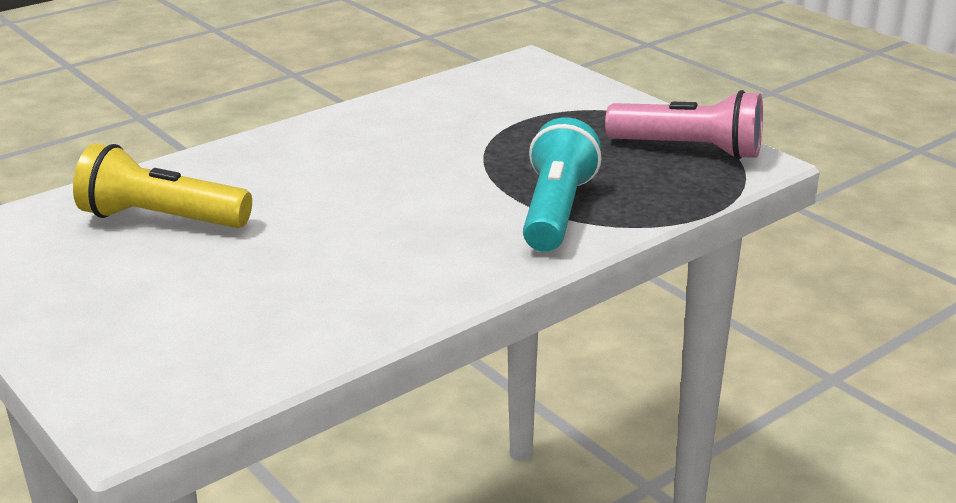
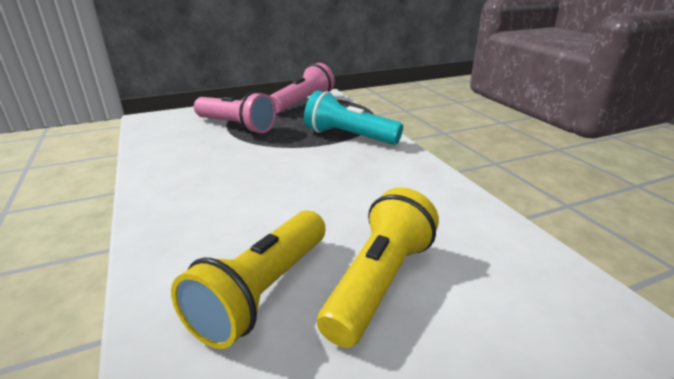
camera: 75 degrees left, 0 degrees up
(183, 274) = (379, 282): none -> yellow flashlight
(538, 122) = (236, 126): none -> pink flashlight

